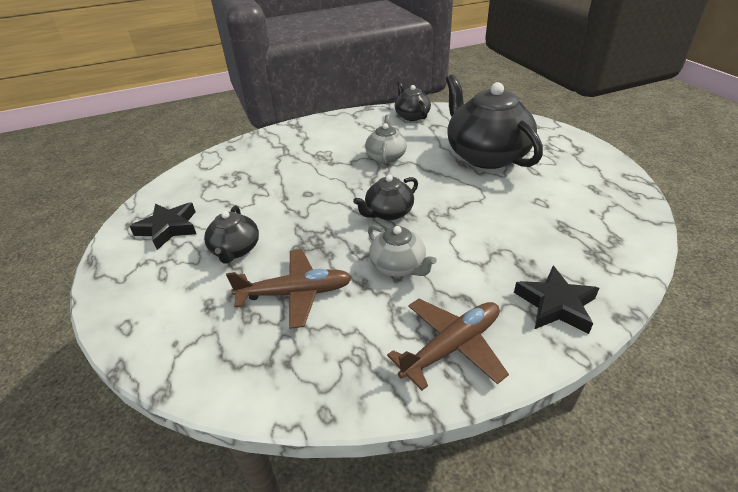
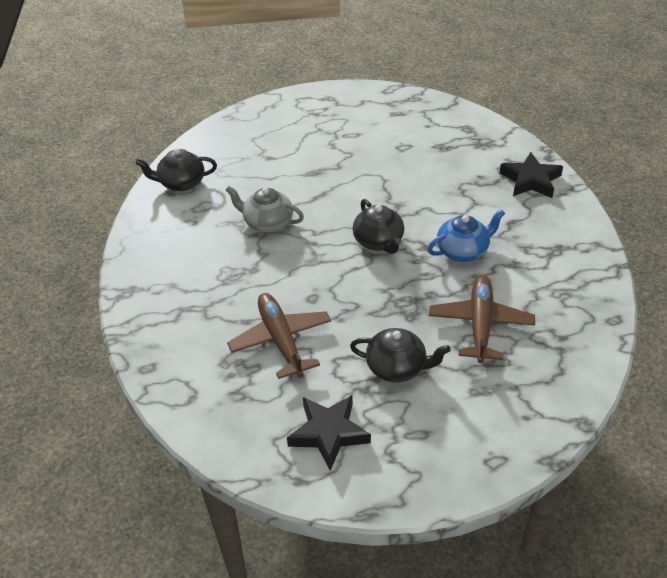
camera: 75 degrees left, 5 degrees up
(398, 266) = (463, 251): grey teapot -> blue teapot
(451, 347) = (561, 242): brown plane -> brown plane (281, 340)
(485, 155) = (308, 154): black teapot -> none

